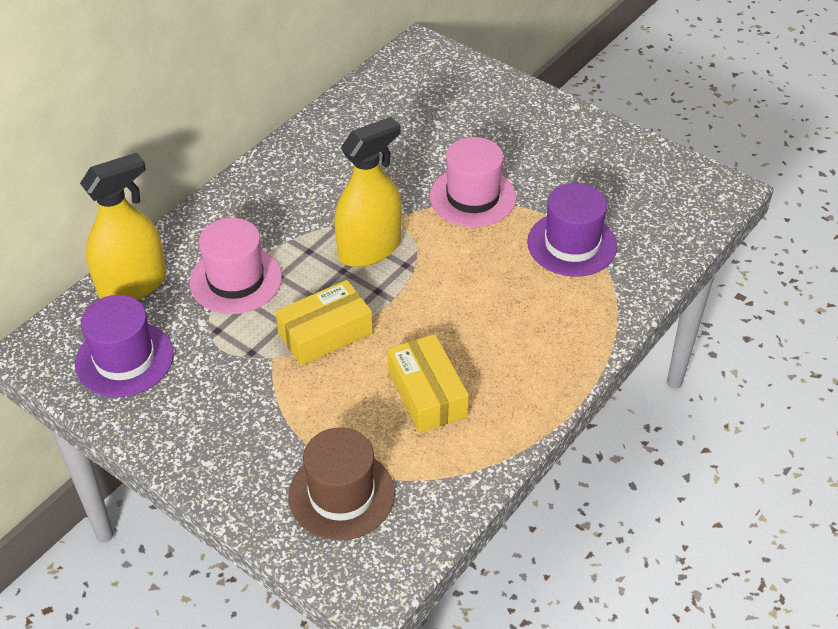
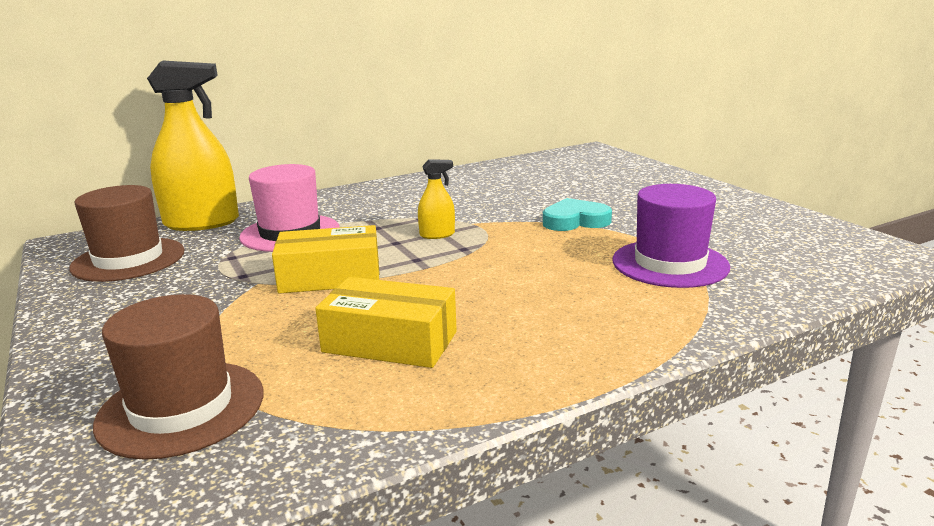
camera: 25 degrees right, 25 degrees down
(124, 359) = (128, 259): purple hat -> brown hat
(369, 249) = (437, 235): yellow spray bottle -> yellow spray bottle, size x0.46
(427, 393) = (390, 342): yellow box -> yellow box turned 75 degrees counterclockwise
(472, 197) = (575, 221): pink hat -> turquoise heart

